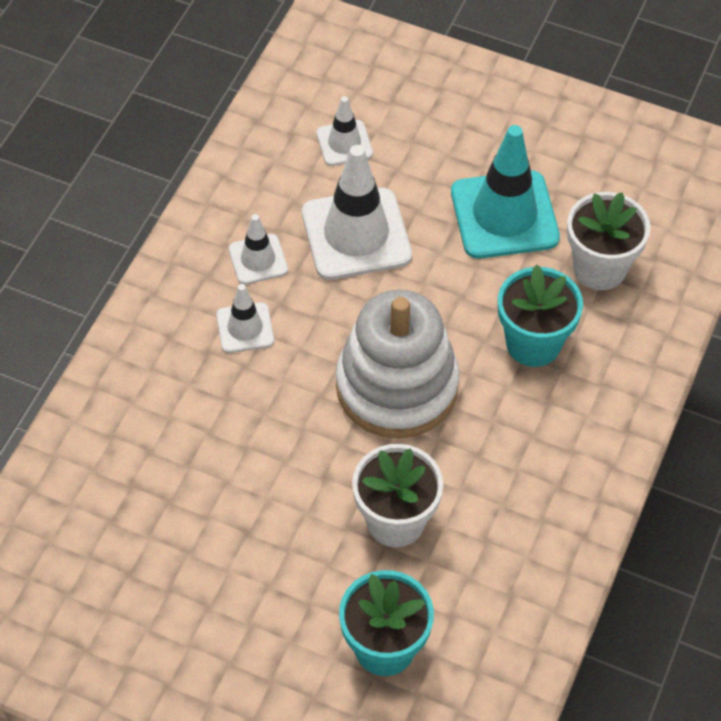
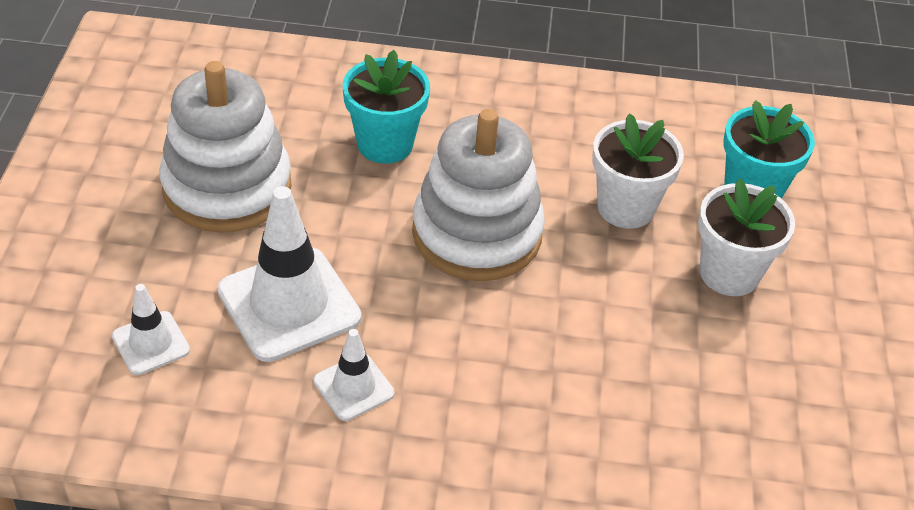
camera: 110 degrees left, 10 degrees down
(245, 328) = (454, 376): white traffic cone -> none
(504, 215) = (227, 187): turquoise traffic cone -> white stacking toy
(599, 268) = (277, 111): white flower pot -> white flower pot (729, 273)

